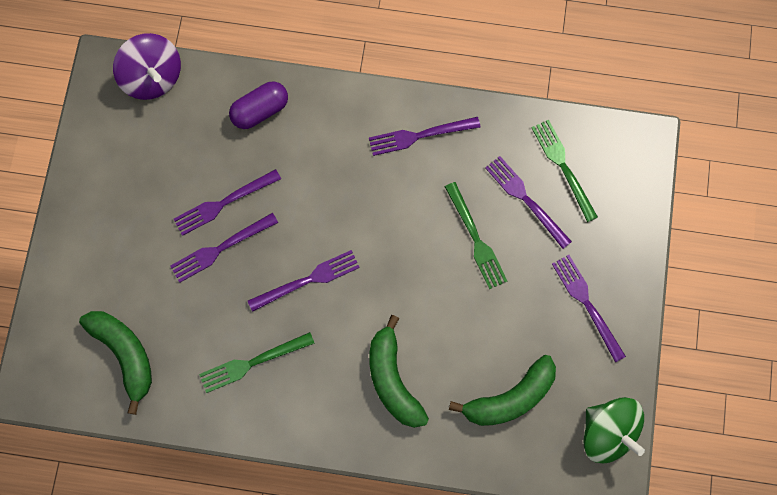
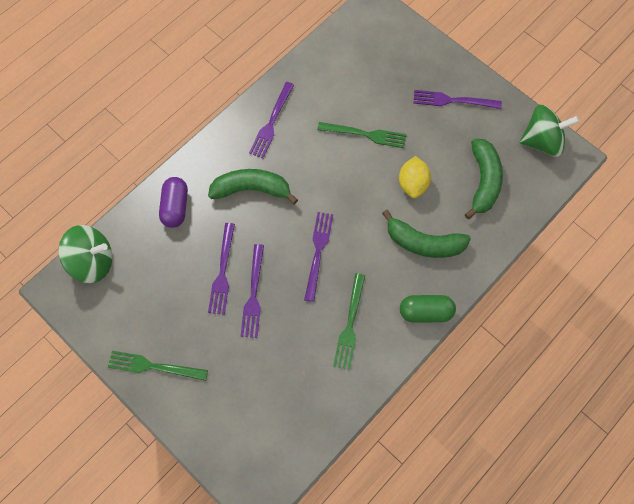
camera: 55 degrees left, 5 degrees down
(125, 354) = (282, 409): green banana -> green banana (252, 189)
(153, 77) = (93, 261): purple spinning top -> green spinning top
(317, 430) = (425, 312): none -> green capsule
(453, 325) = (412, 184): none -> yellow lemon
(525, 199) = (360, 90): purple fork -> none
(563, 166) = (355, 57): green fork -> green fork (153, 366)

